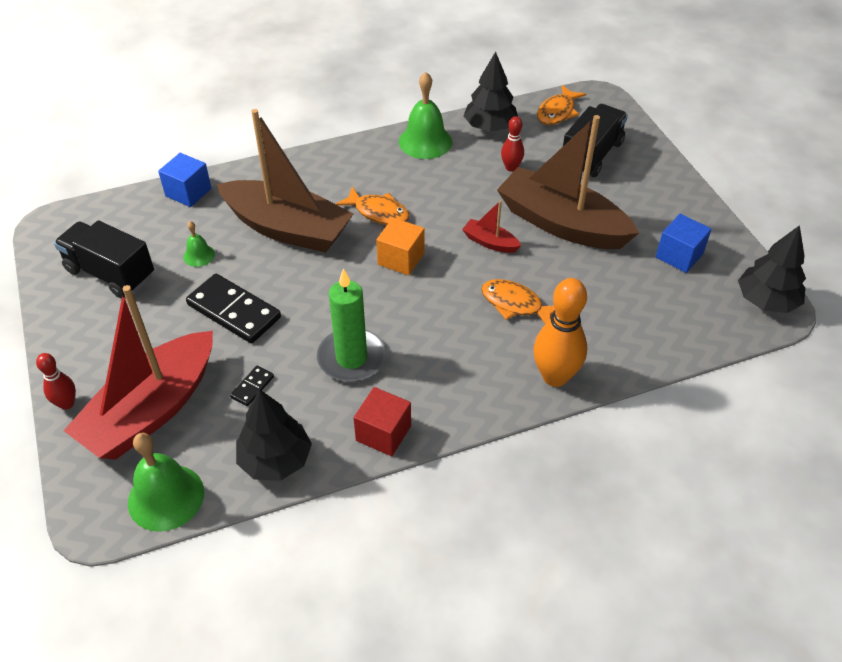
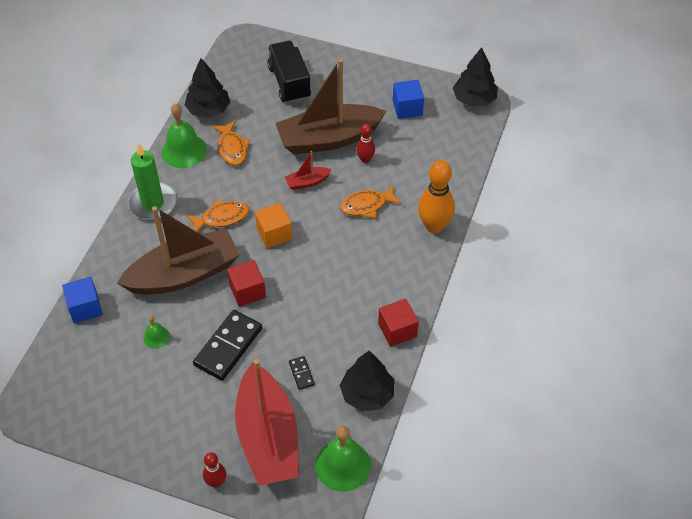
camera: 50 degrees left, 5 degrees up
(110, 273) = (119, 397): black truck -> none
(234, 311) = (228, 347): black domino -> black domino turned 45 degrees counterclockwise
(312, 283) = (247, 291): none -> red cube
(351, 358) = (328, 310): green candle -> green candle (152, 203)
(511, 168) = (256, 127): red bowling pin -> red bowling pin (365, 159)
(557, 112) = (234, 68): orange fish -> orange fish (232, 148)

